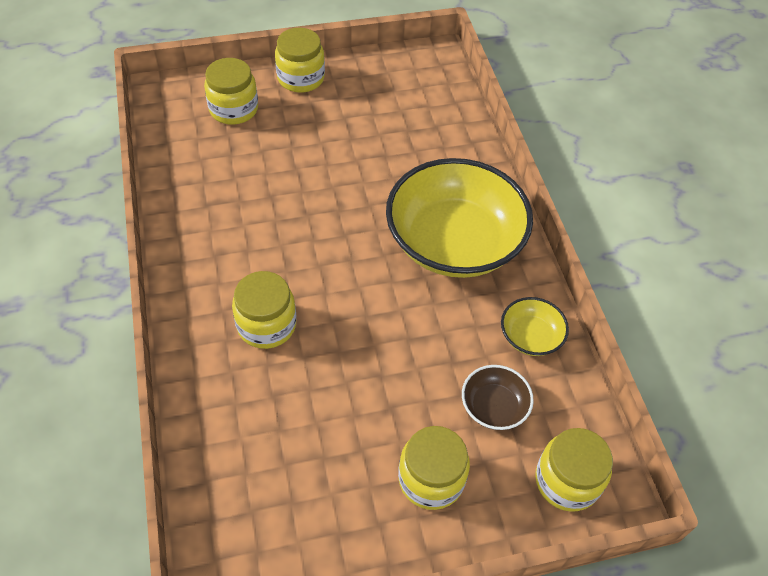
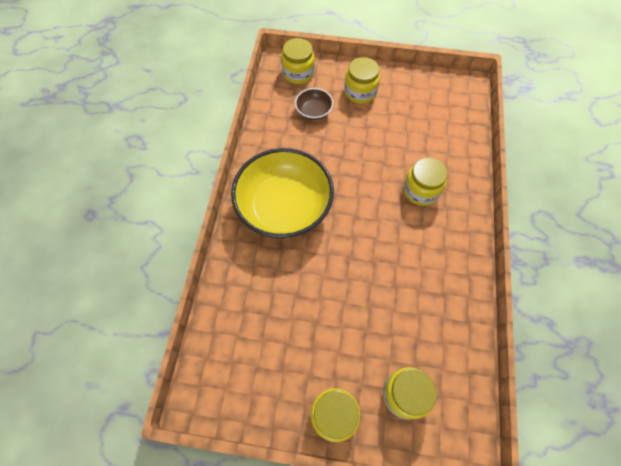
camera: 155 degrees left, 10 degrees up
(530, 337) = (273, 137): yellow bowl -> none

